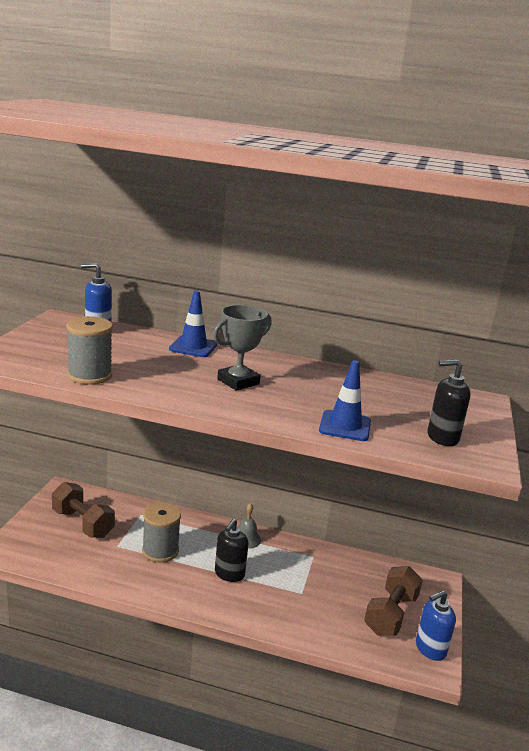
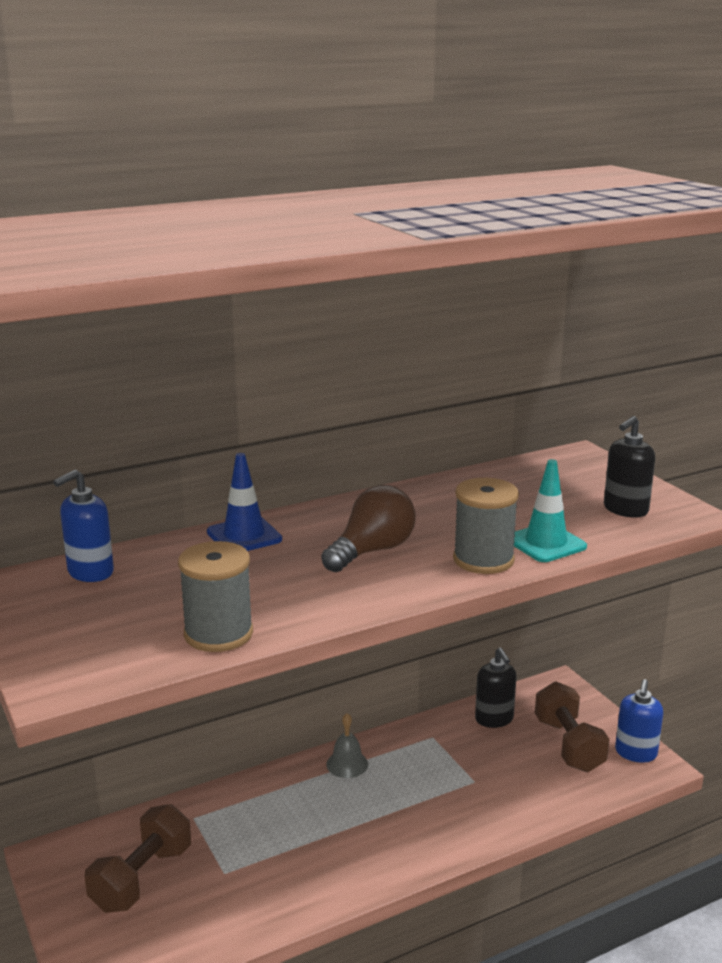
camera: 40 degrees left, 0 degrees up
(82, 523) = (142, 878): brown dumbbell -> brown dumbbell turned 60 degrees counterclockwise
(160, 551) = (280, 842): grey spool -> grey spool (483, 560)
(229, 574) = (385, 813): black soap dispenser -> black soap dispenser (494, 719)
(238, 382) = (372, 551): grey trophy -> brown light bulb
(345, 426) = (546, 543): blue traffic cone -> turquoise traffic cone

